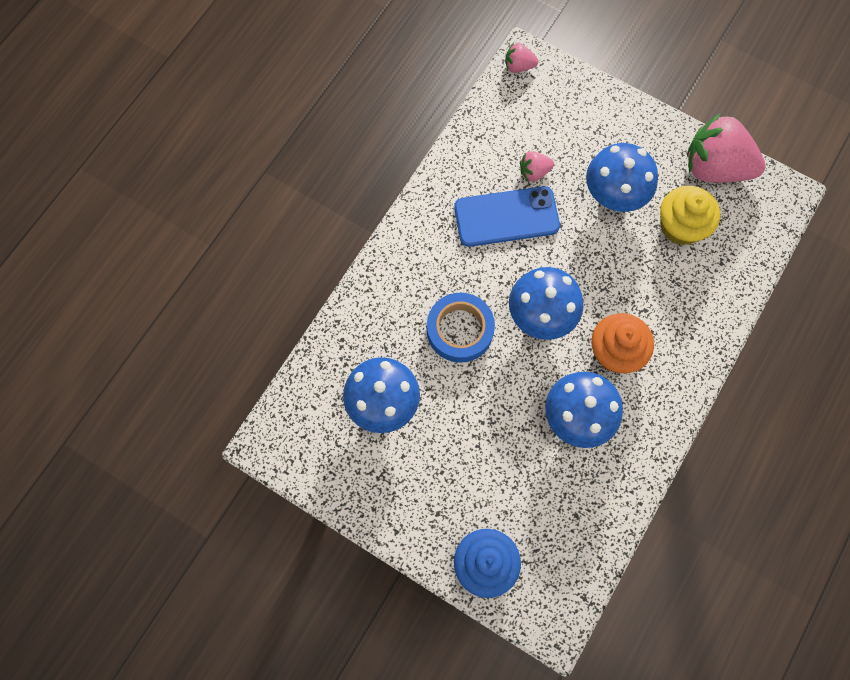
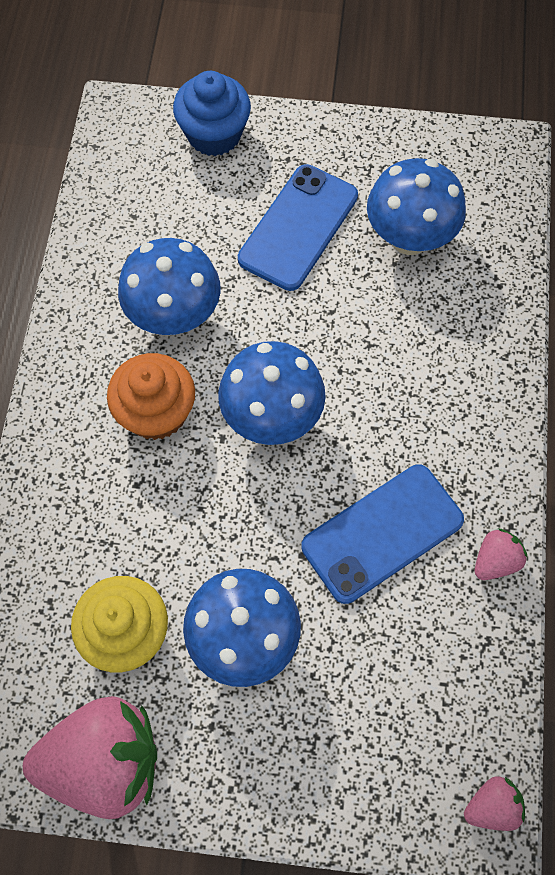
camera: 155 degrees right, 5 degrees down
(458, 448) = (298, 227): none -> blue phone
(460, 330) = (365, 356): blue tape -> none
(534, 172) = (377, 622): pink strawberry -> pink strawberry (495, 560)

